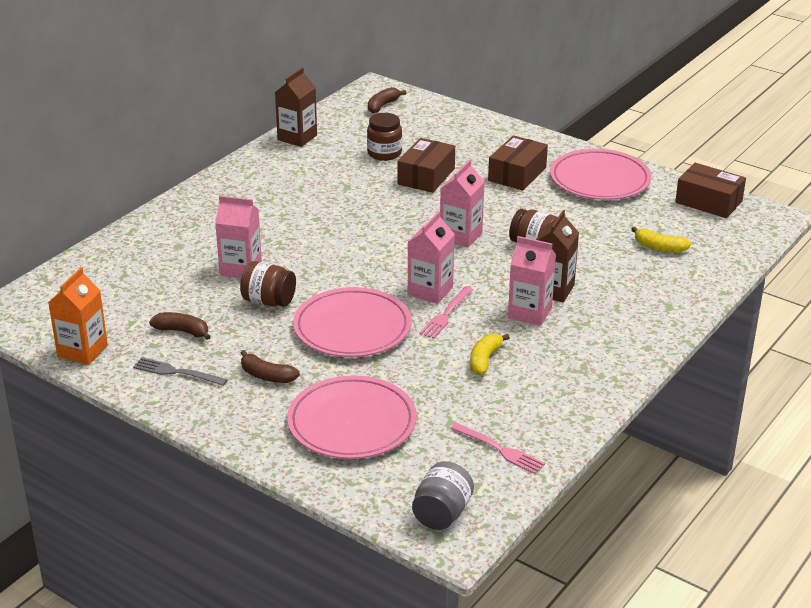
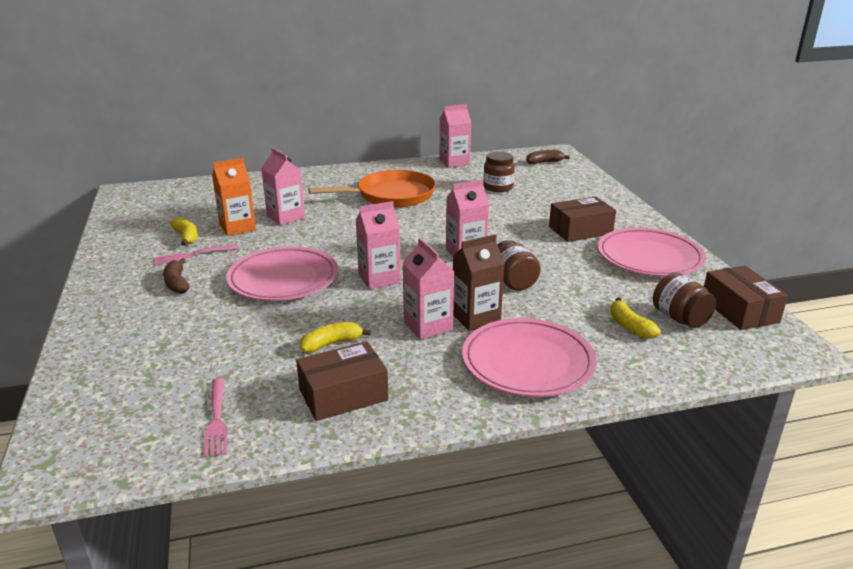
camera: 40 degrees right, 5 degrees down
(82, 351) = (119, 225): orange carton -> orange carton (237, 227)
(176, 372) = (137, 257): grey fork -> none
(182, 331) = (186, 237): brown banana -> yellow banana
(268, 301) = (265, 241): brown jar -> brown jar (680, 318)
(297, 137) = (454, 162): brown carton -> pink carton
(301, 202) = (392, 195): none -> orange pan
(352, 423) = (163, 340): pink plate -> pink plate (527, 362)
(426, 176) = (504, 209): brown box -> brown box (343, 395)
(442, 514) = (83, 445): grey jar -> none
(446, 315) = (361, 299): pink fork -> pink fork (192, 255)

